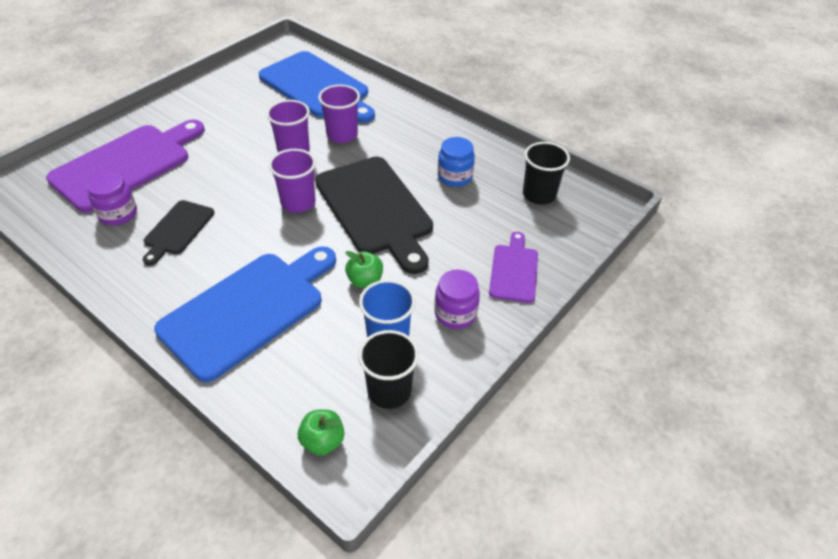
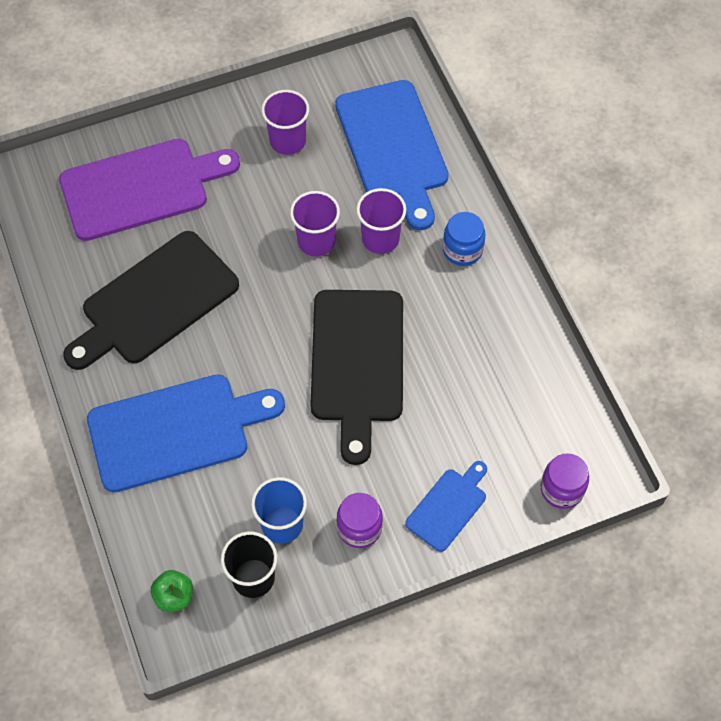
camera: 30 degrees right, 15 degrees up
(118, 214) = (109, 255): purple jar -> purple jar (562, 489)
(177, 230) = (154, 302): black cutting board -> black cutting board, size x1.94
(298, 202) = (284, 318): purple cup -> purple cup (287, 141)
(365, 281) = (297, 449): green apple -> none
(455, 177) = (467, 356): blue jar -> blue jar (462, 250)
(514, 270) = (448, 507): purple cutting board -> blue cutting board
(539, 194) = (542, 423): black cup -> none

